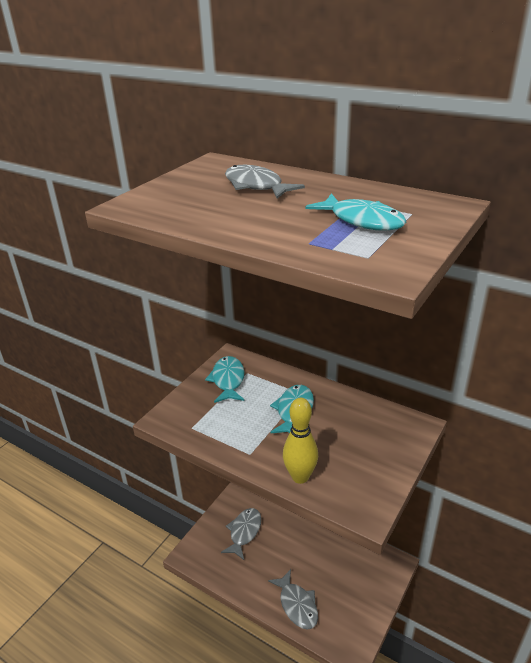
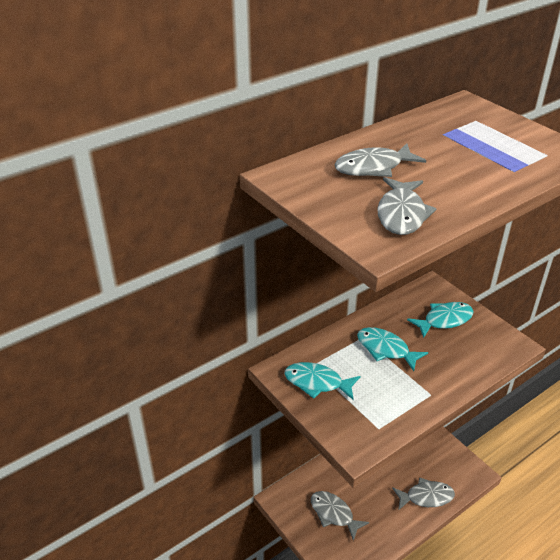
camera: 70 degrees left, 5 degrees up
(182, 206) = (401, 214): none -> grey fish
(300, 477) = (469, 370): yellow bowling pin -> none
(362, 220) = (481, 141): turquoise fish -> turquoise fish (444, 320)

